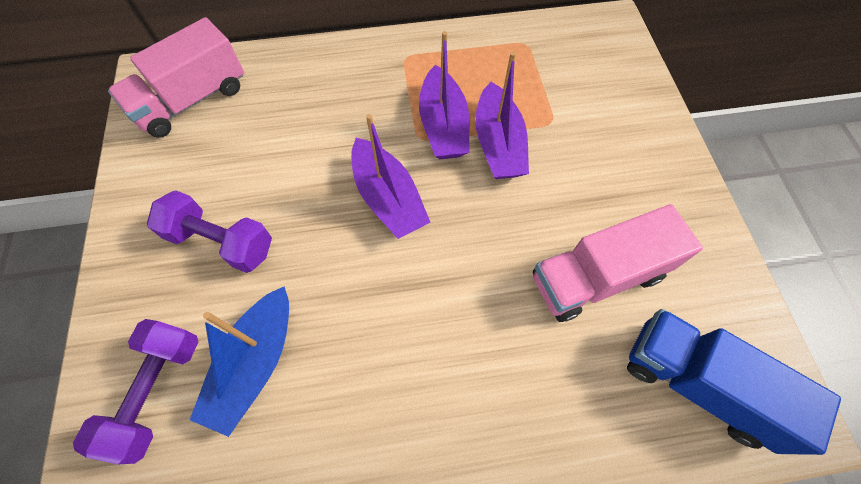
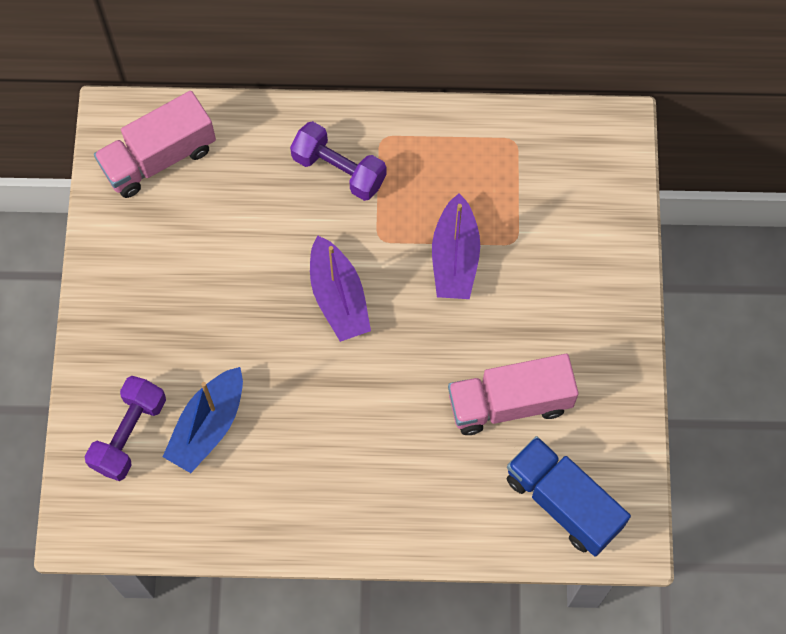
camera: 10 degrees right, 5 degrees up
(221, 242) = (183, 315): purple dumbbell -> purple dumbbell (339, 170)
(443, 125) = (405, 228): purple boat -> none

